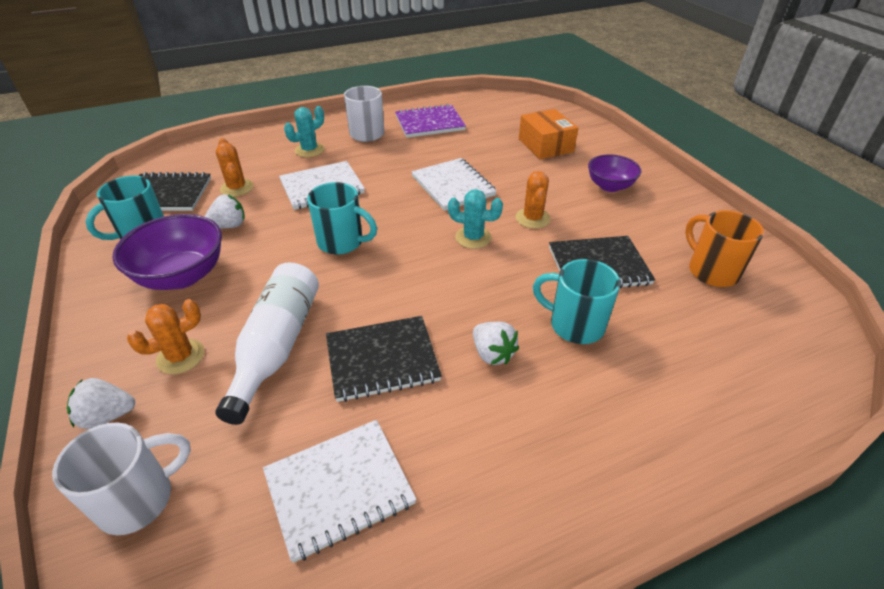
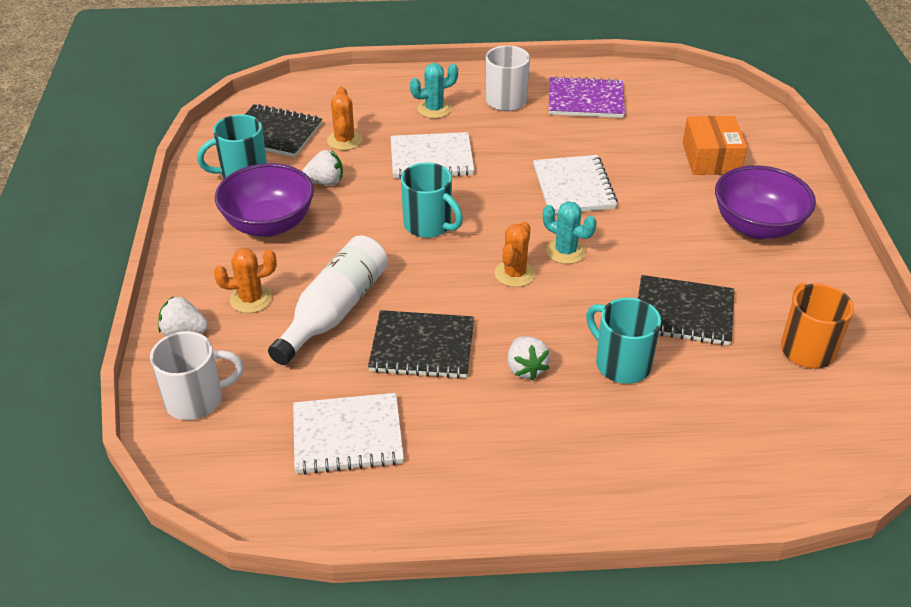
camera: 20 degrees right, 0 degrees up
(532, 218) = (642, 245): orange cactus -> orange cactus (514, 274)
(610, 186) = (757, 227): purple bowl -> purple bowl, size x1.57

